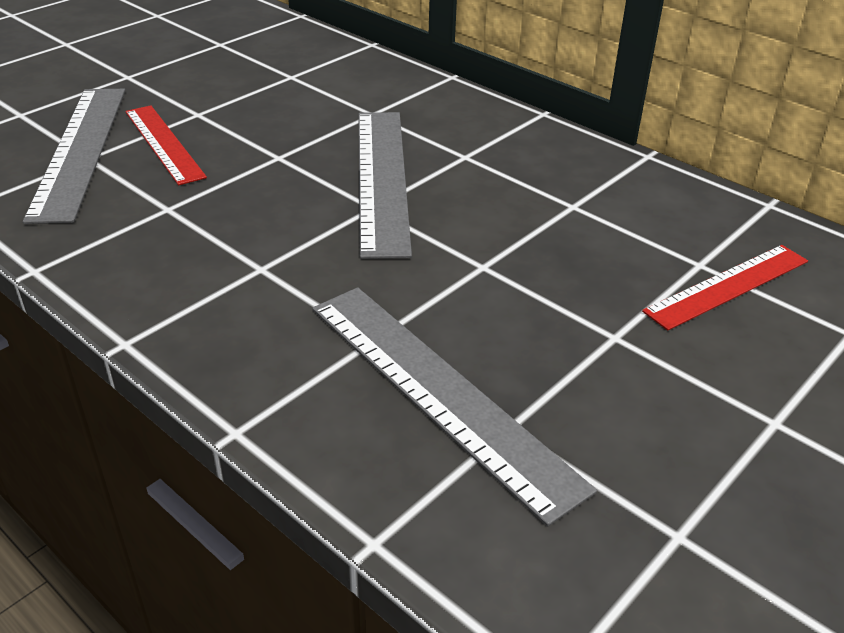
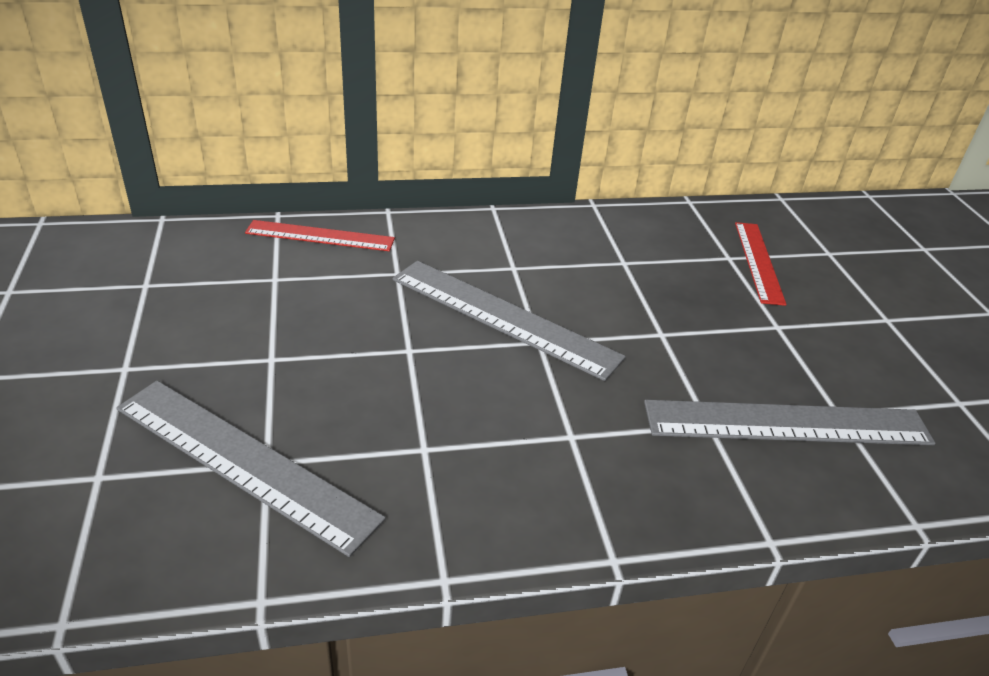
camera: 55 degrees left, 0 degrees up
(164, 143) = (303, 402): red ruler -> red ruler (320, 236)

